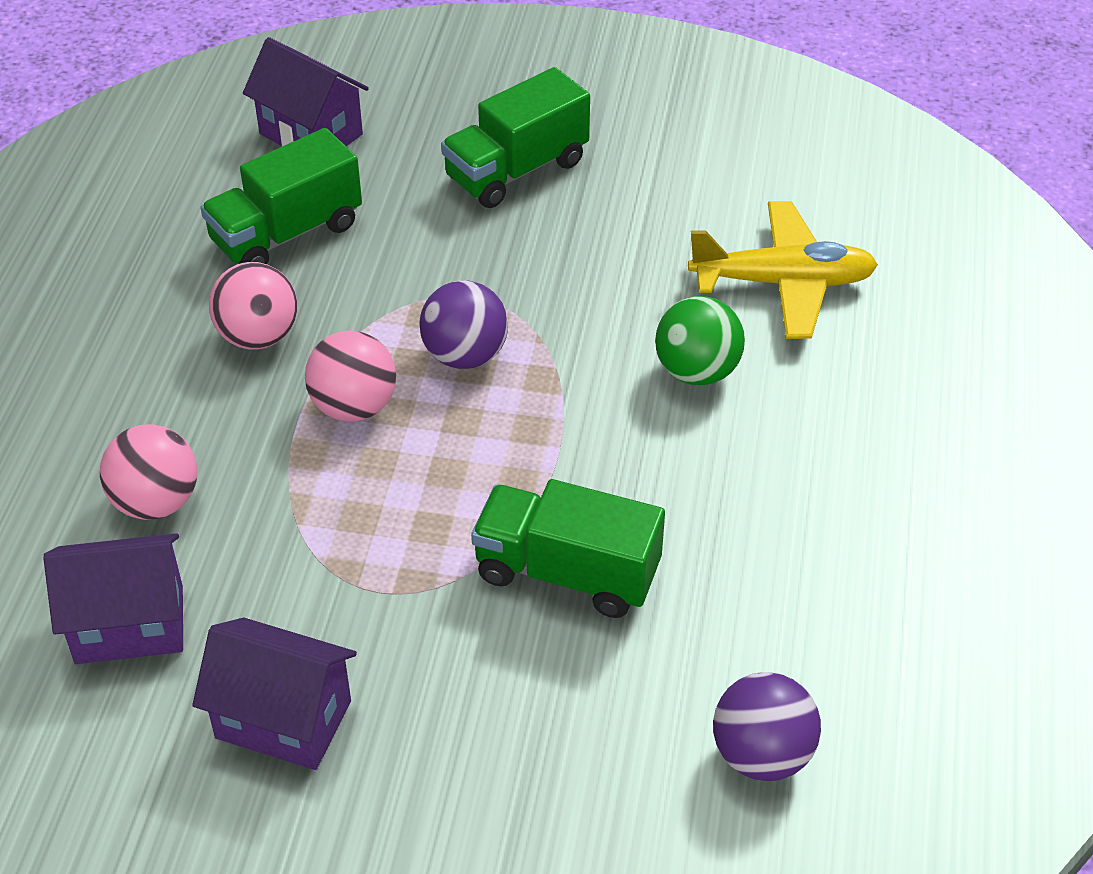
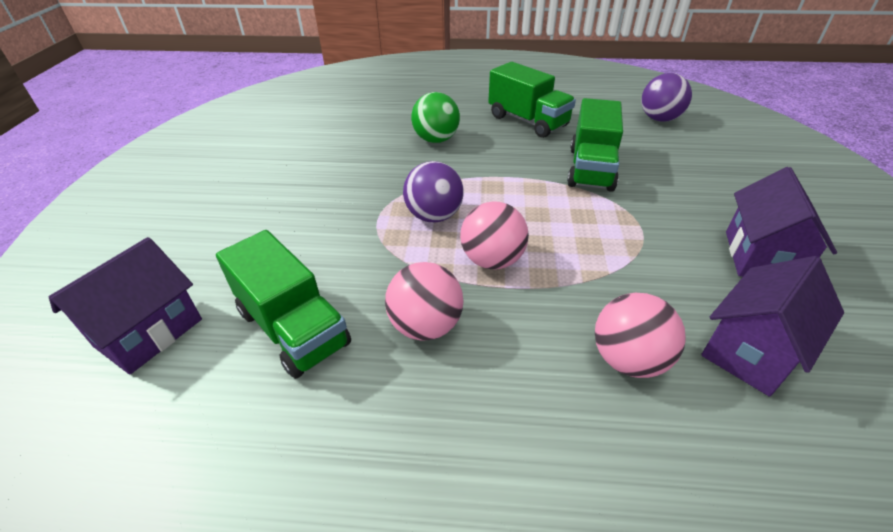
camera: 95 degrees left, 5 degrees down
(129, 624) = (751, 351): purple house -> purple house turned 60 degrees clockwise
(516, 170) = (245, 210): green truck -> green truck (527, 121)
(783, 283) = (368, 119): yellow plane -> none

